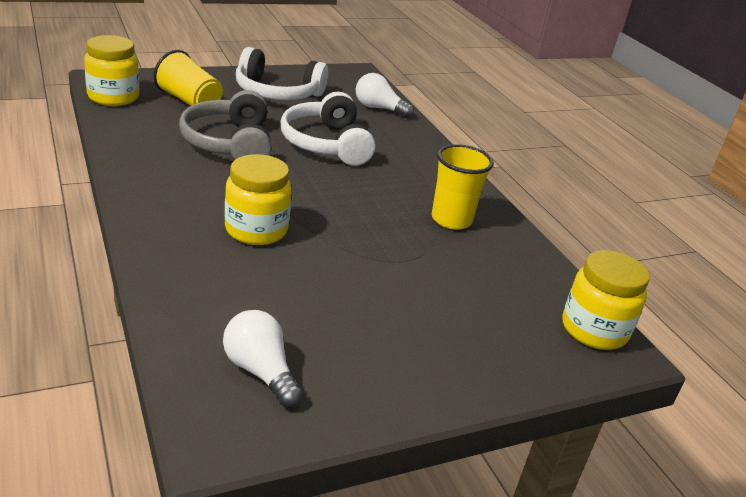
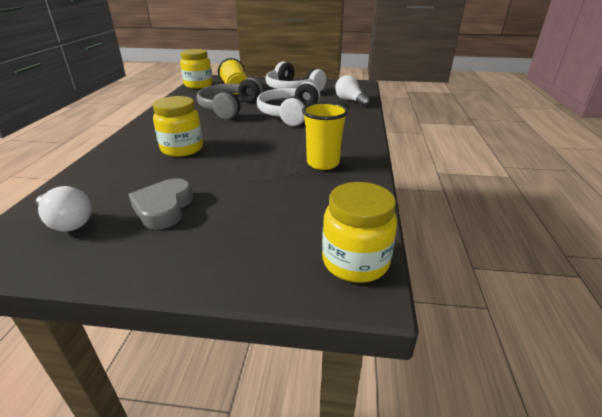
camera: 35 degrees right, 0 degrees up
(260, 371) = (67, 222): white light bulb -> white light bulb turned 135 degrees clockwise
(350, 322) = (164, 208): none -> grey heart

